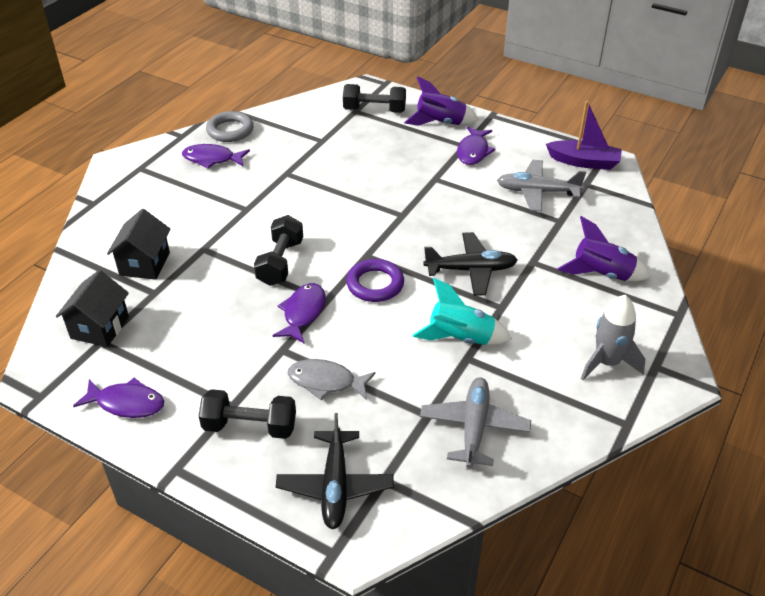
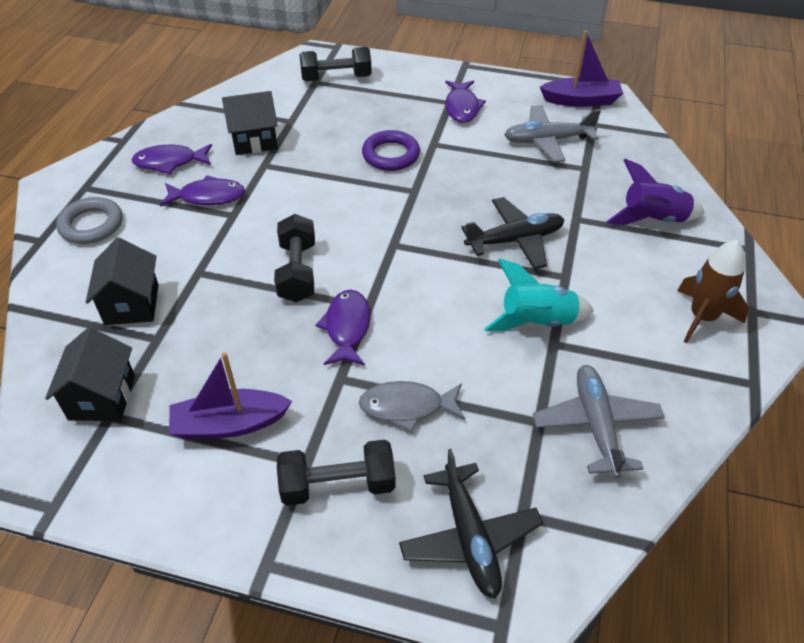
camera: 15 degrees left, 5 degrees up
(127, 403) = (172, 490): purple fish -> purple fish (208, 197)
(185, 366) = (229, 424): none -> purple boat
(230, 130) = (179, 125): grey ring -> grey ring (91, 225)
(286, 152) = (254, 140): none -> black house
(375, 284) = (416, 277): purple ring -> purple ring (391, 155)
(440, 123) = (414, 81): purple rocket -> none
(607, 362) = (702, 317): grey rocket -> brown rocket

